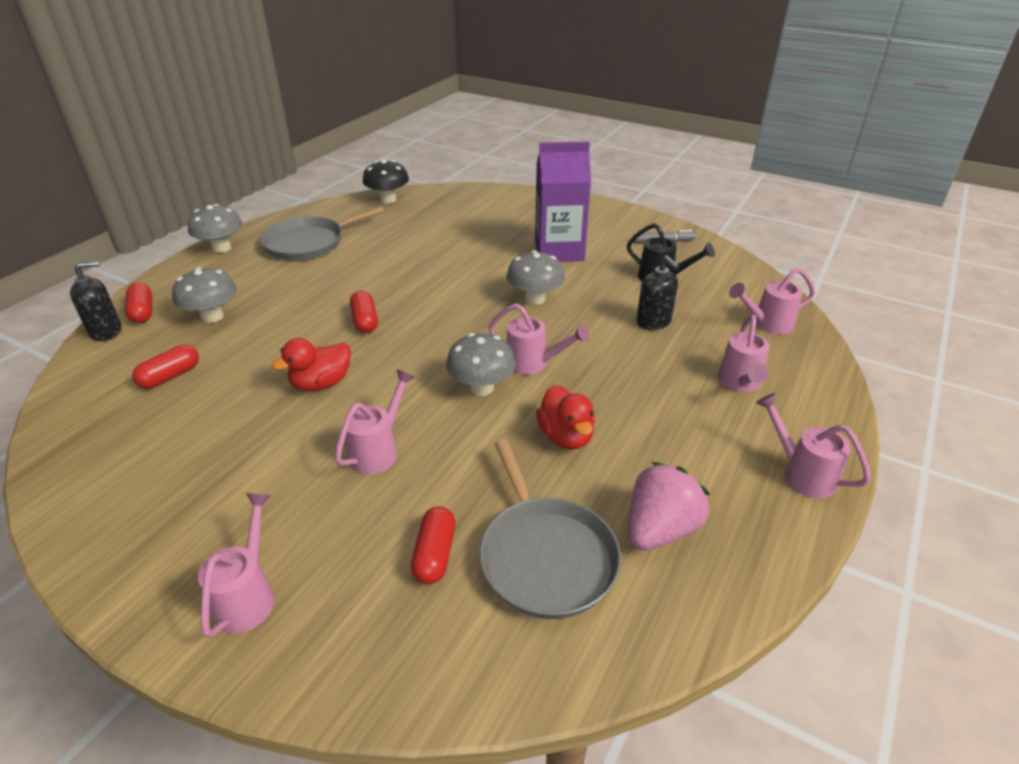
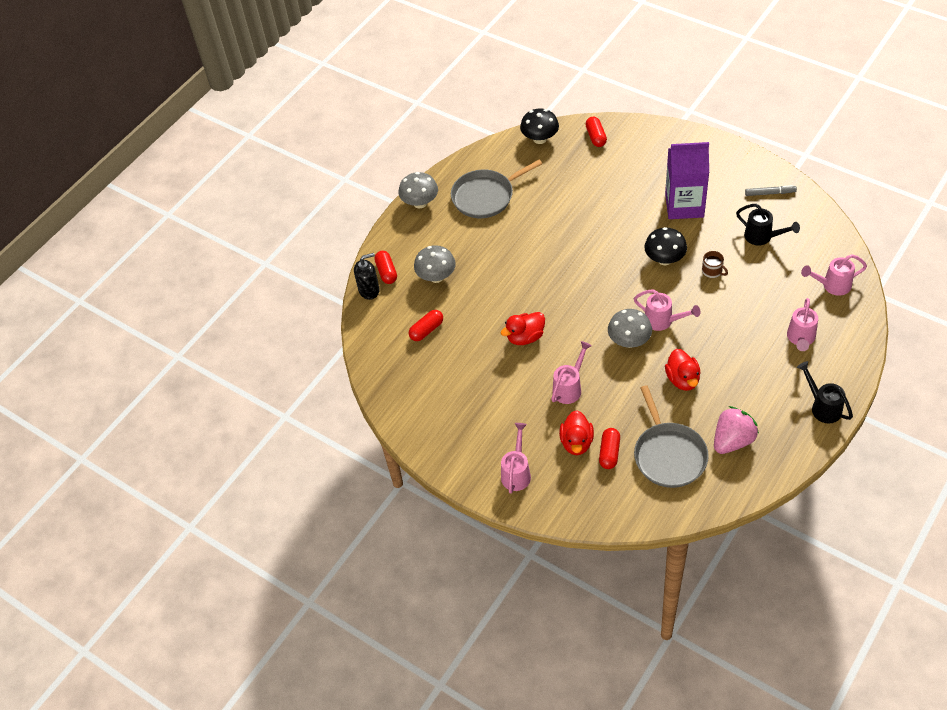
camera: 10 degrees right, 15 degrees up
(365, 321) = (544, 281): red capsule -> red capsule (596, 137)
(376, 537) = (576, 442): none -> red duck
(535, 299) = (664, 259): grey mushroom -> black mushroom
(600, 310) = (712, 271): none -> brown mug
(653, 322) = (750, 283): black soap dispenser -> none
(801, 473) = (822, 407): pink watering can -> black watering can

